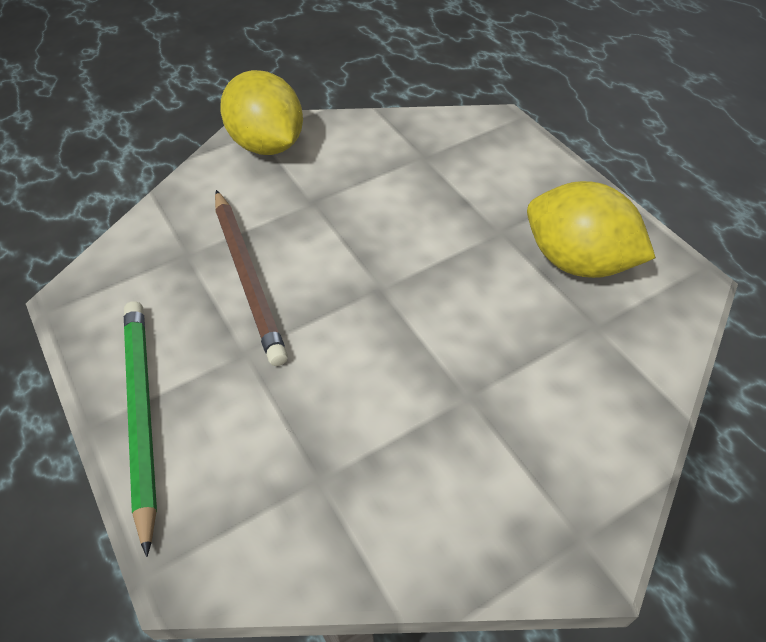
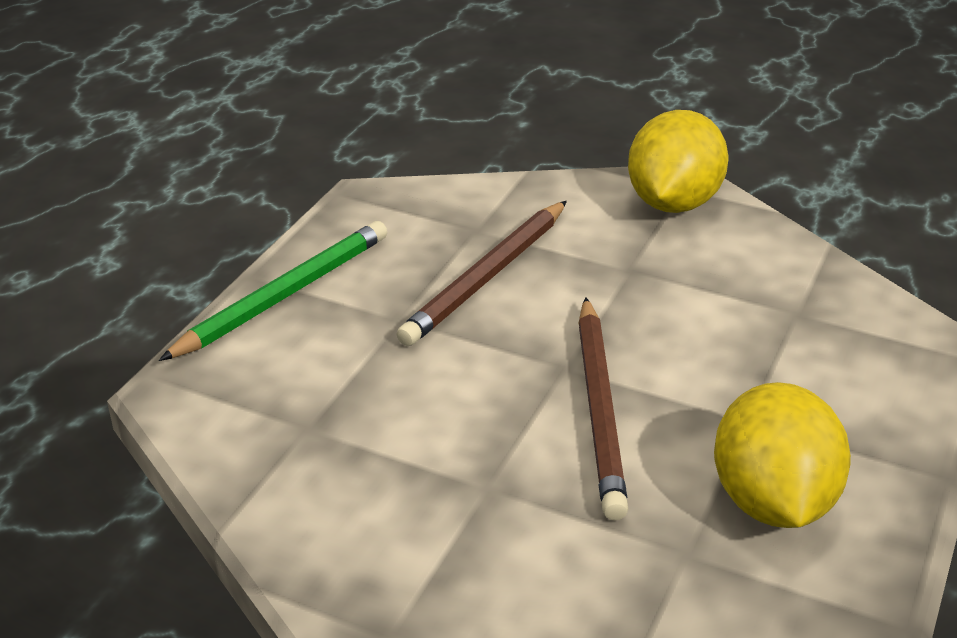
camera: 55 degrees right, 15 degrees down
(437, 294) = (599, 409): none -> brown pencil

